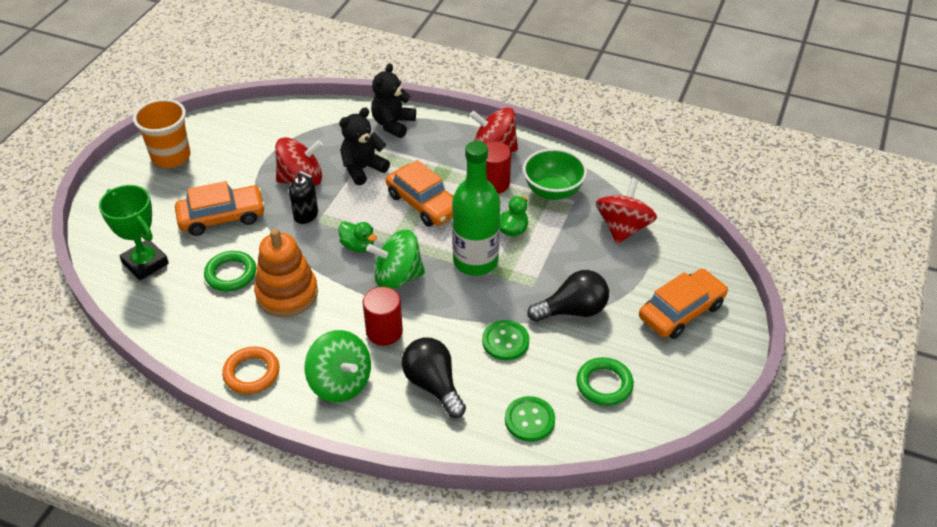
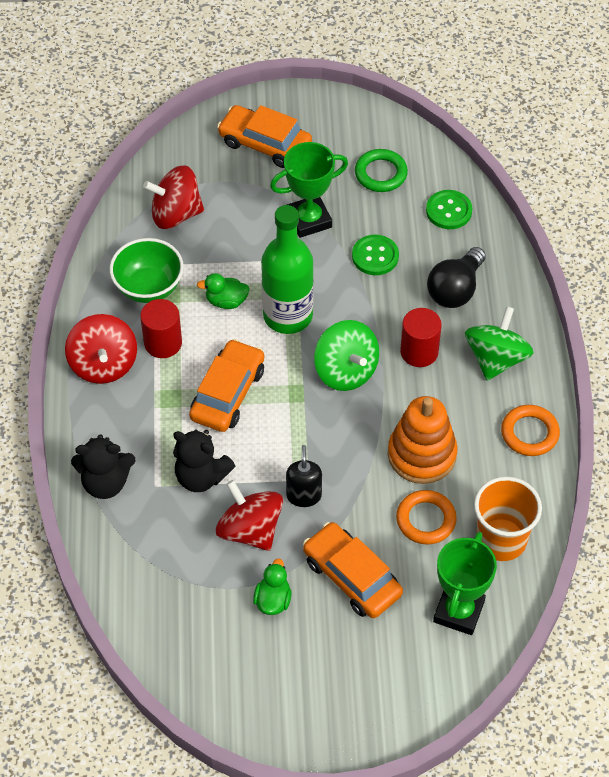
camera: 115 degrees left, 10 degrees up
(171, 157) = (283, 696): orange cup -> orange cup (501, 540)
(231, 274) = (426, 520): green ring -> orange ring
(358, 246) = (322, 424): green duck -> green duck (273, 600)
(573, 310) = (309, 220): black light bulb -> green trophy

